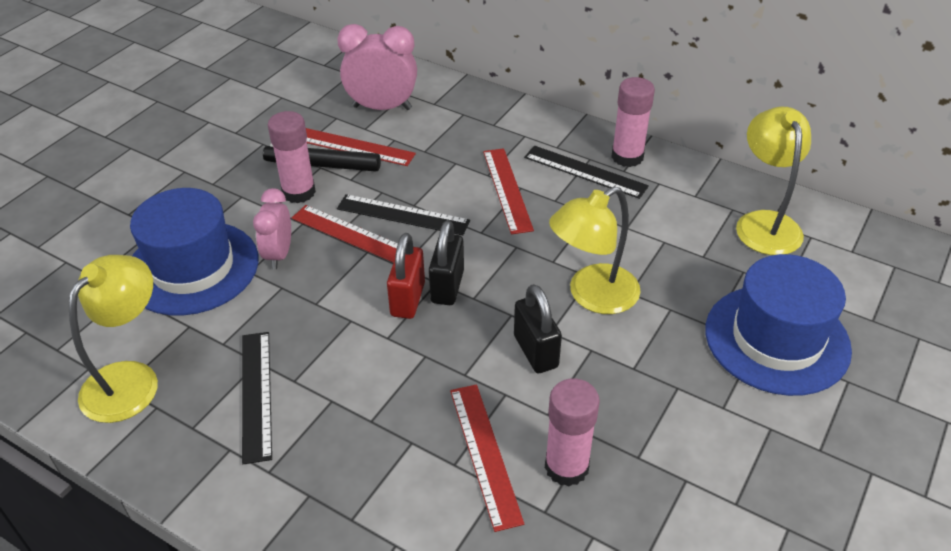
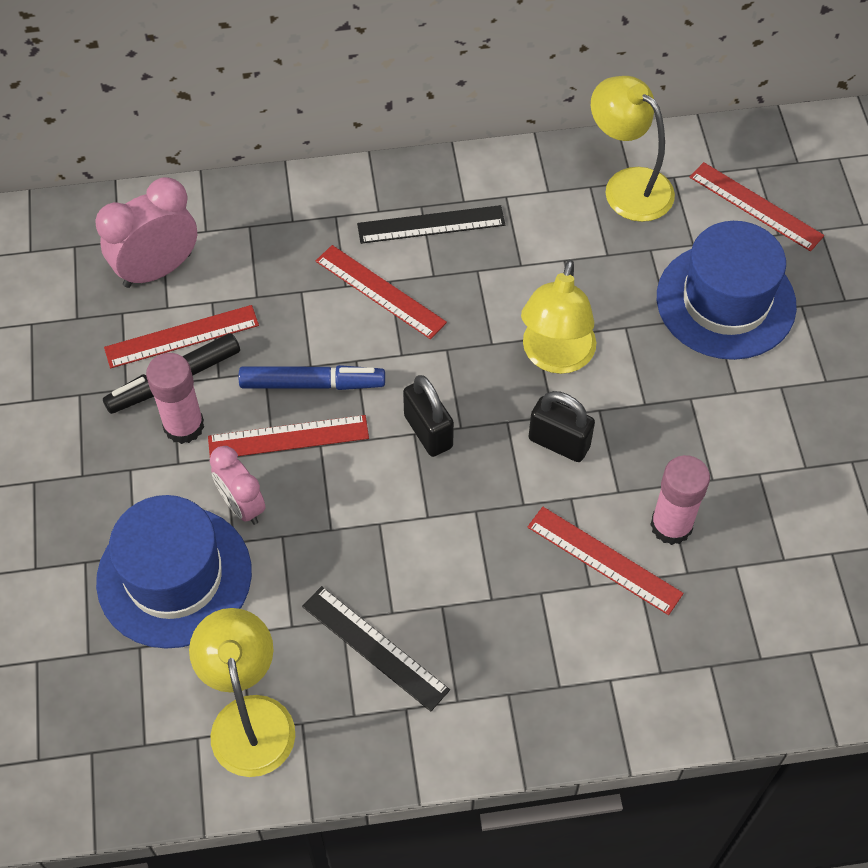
camera: 40 degrees left, 15 degrees up
(403, 215) = (312, 384): black ruler -> blue marker
(407, 299) = (407, 468): red padlock -> none
(627, 157) = (453, 182): pink glue stick -> none
(868, 291) = (756, 206): none -> red ruler

